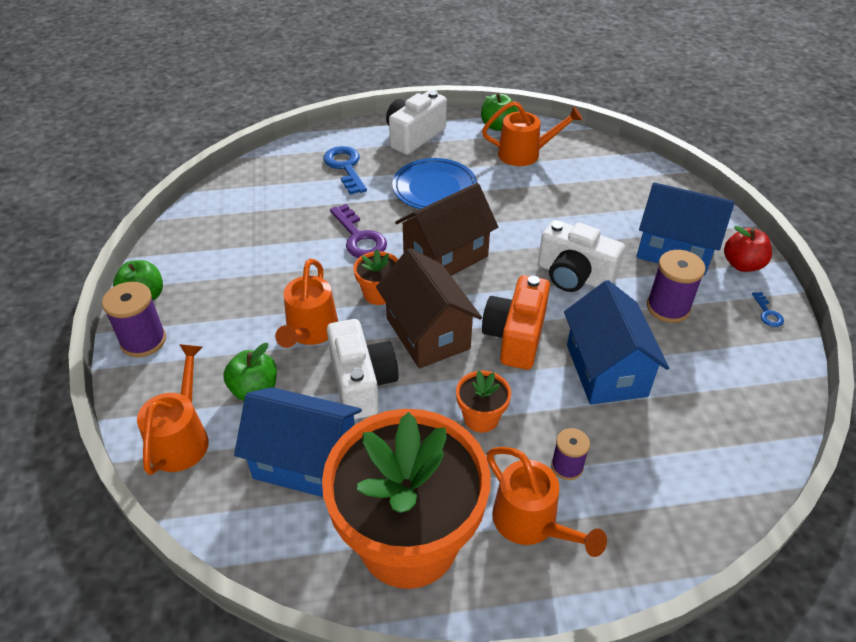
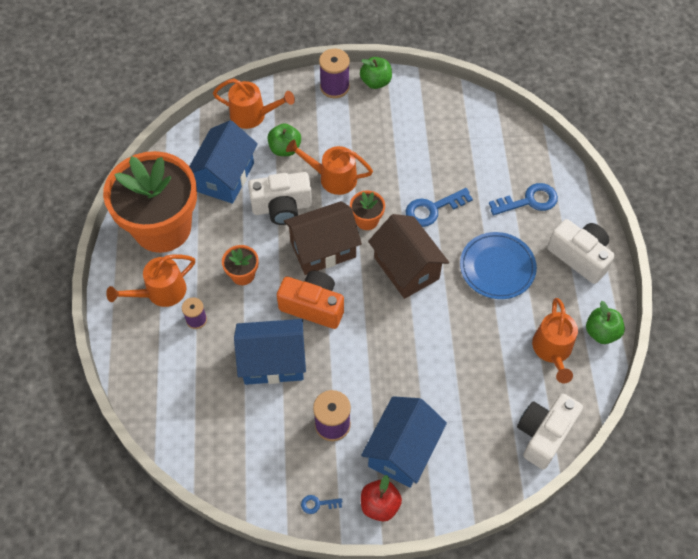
camera: 95 degrees right, 15 degrees up
(359, 237) = (432, 209): purple key -> blue key
(574, 276) = (376, 360): white camera -> white camera (544, 434)

